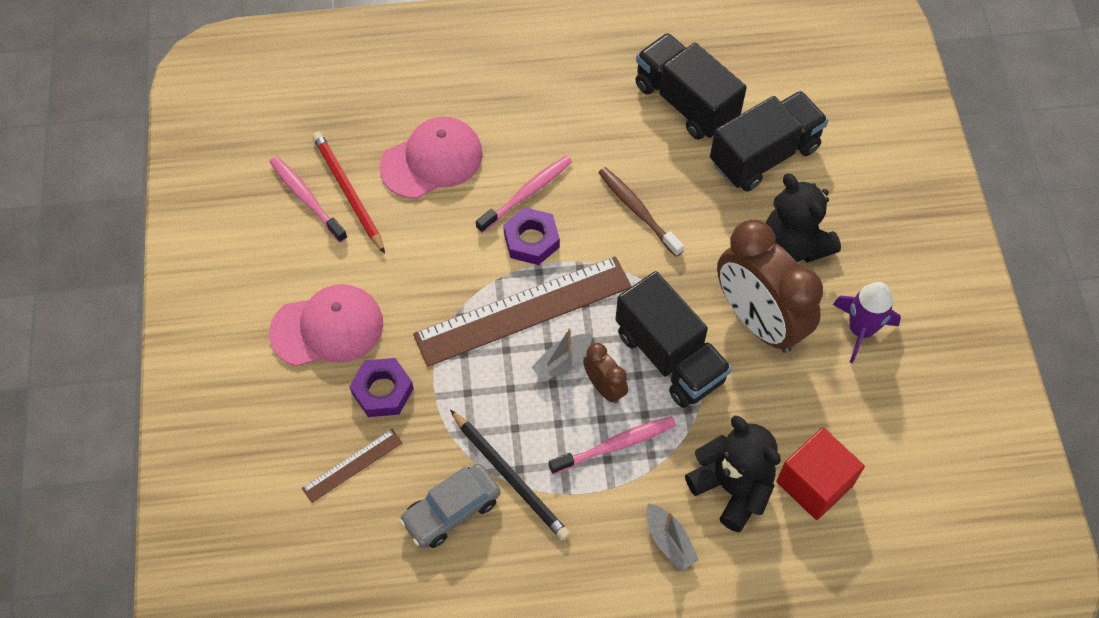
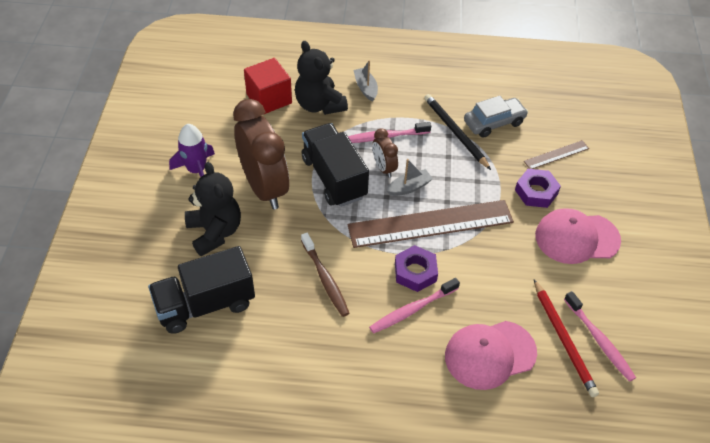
camera: 170 degrees left, 10 degrees down
(686, 102) = (252, 366): black truck -> none

